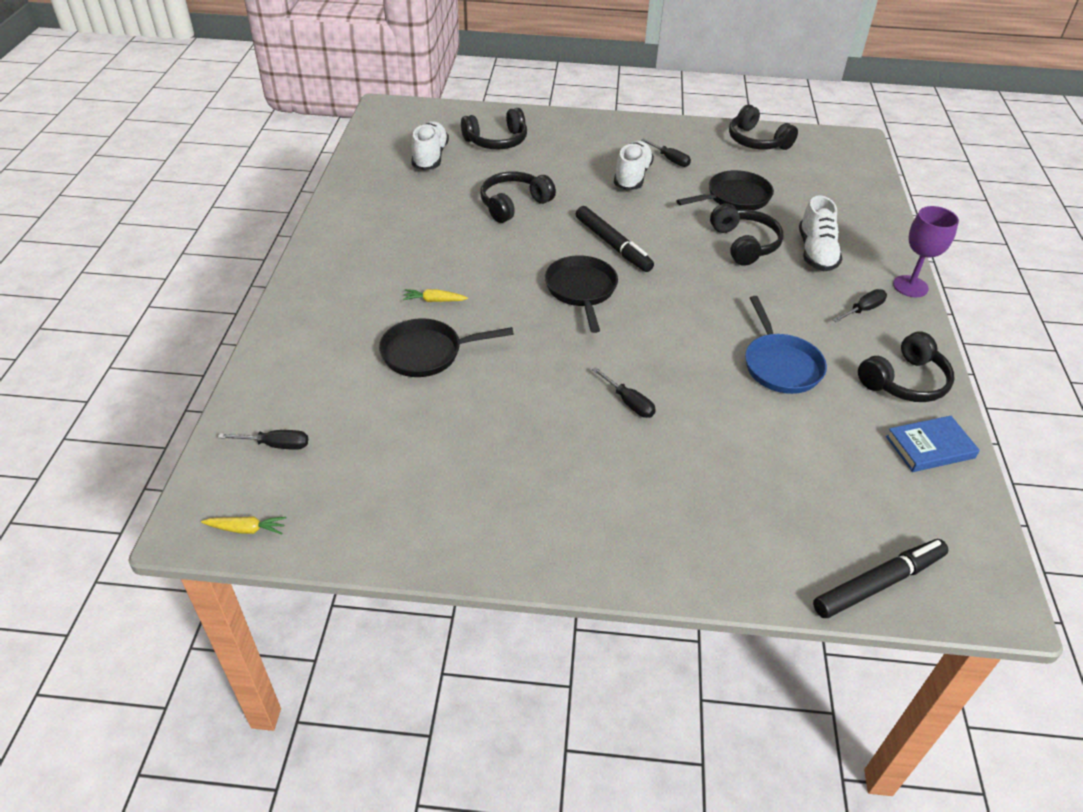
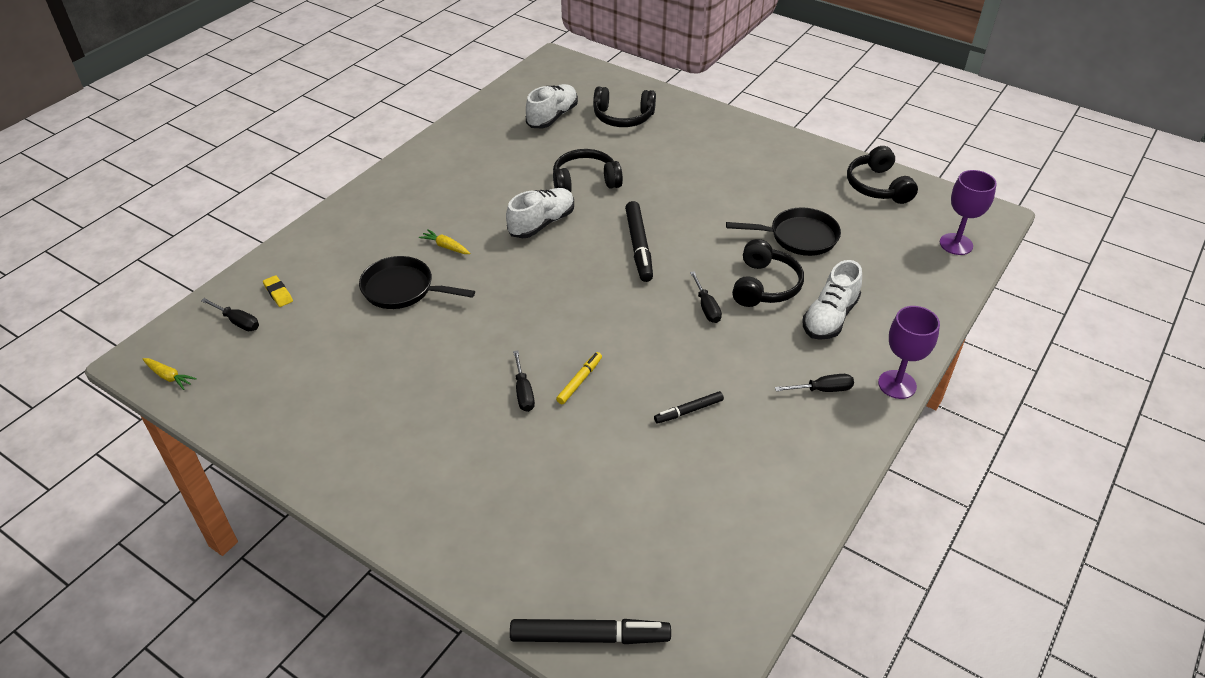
camera: 30 degrees right, 0 degrees up
(296, 401) = (278, 293): none -> yellow eraser
(581, 290) = (573, 279): black pan -> none
(632, 177) = (716, 187): white shoe -> white shoe (541, 223)
(668, 375) = (579, 381): none -> yellow marker
(669, 159) = (769, 180): black screwdriver -> black screwdriver (706, 307)
(780, 365) = (688, 411): blue pan -> black marker
(852, 168) = (956, 244): none -> purple goblet
(904, 381) = (796, 472): black headphones -> none
(930, 447) = (759, 543): blue book -> none

